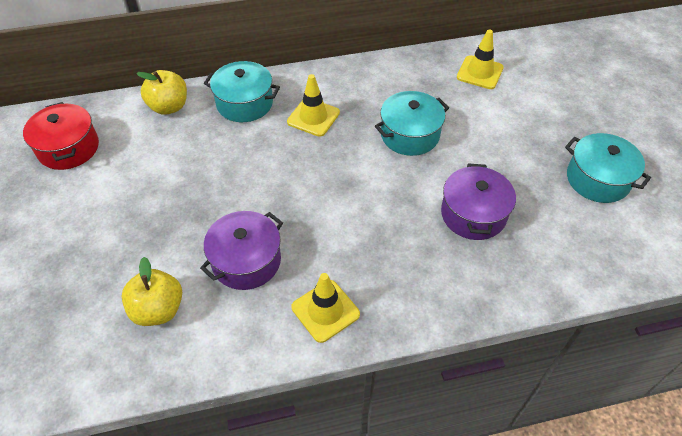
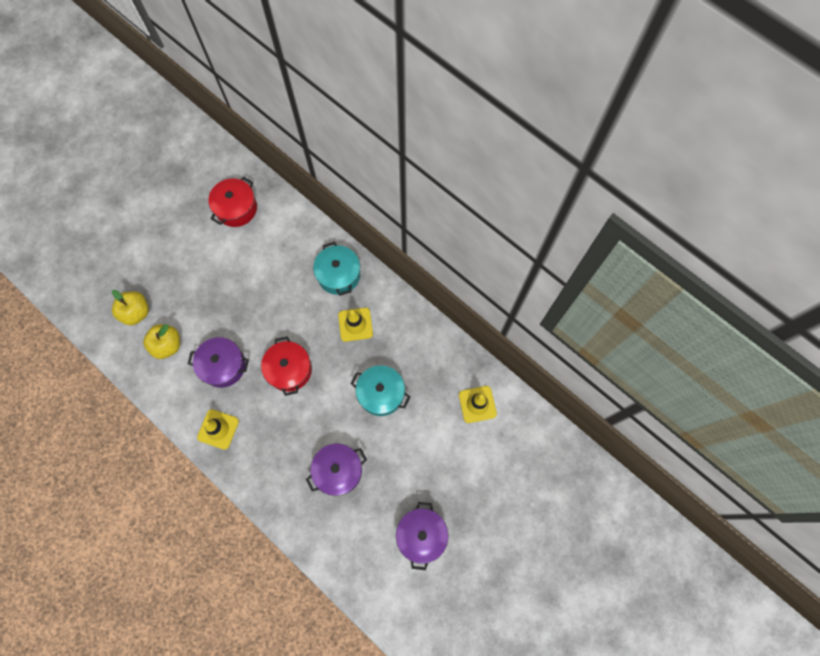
camera: 55 degrees right, 20 degrees up
(169, 107) = (305, 234): yellow apple -> yellow apple (136, 312)
(312, 198) = (289, 370): none -> red pot
(597, 179) = (421, 535): turquoise pot -> purple pot

